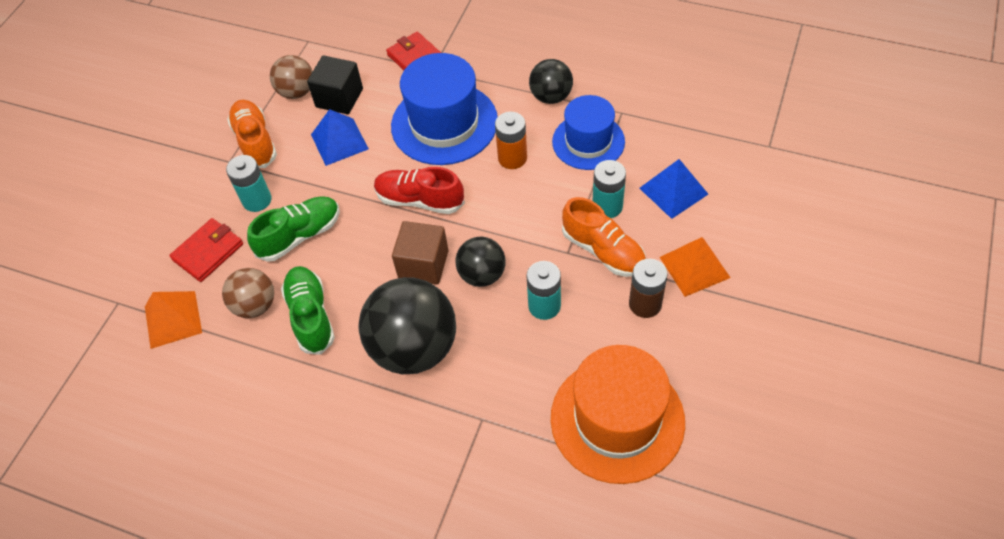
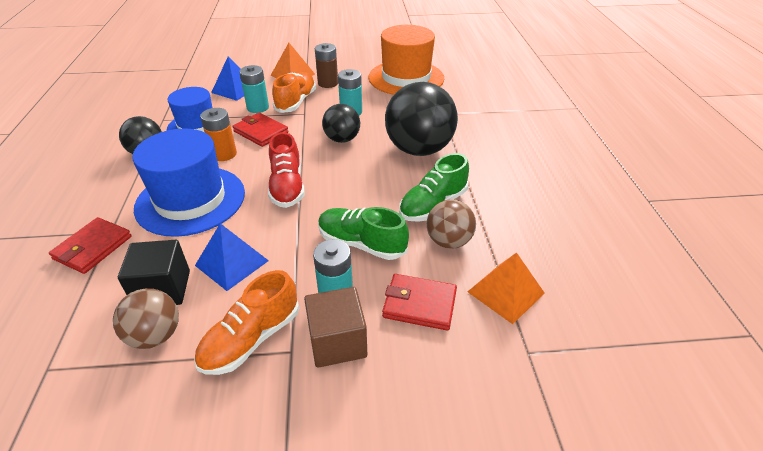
camera: 120 degrees left, 15 degrees down
(423, 264) = (349, 166): brown cube -> brown cube (337, 342)
(543, 198) = (261, 132): none -> red wallet

